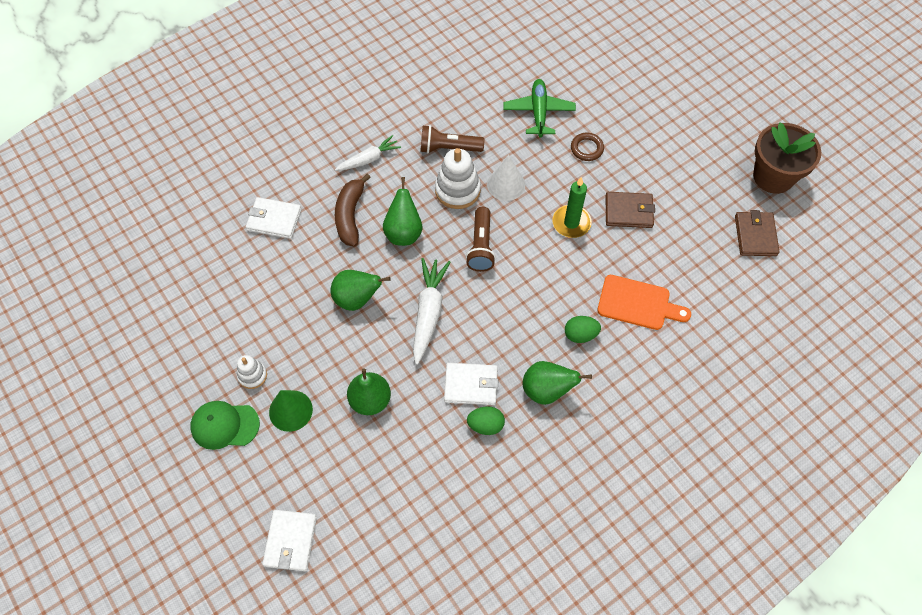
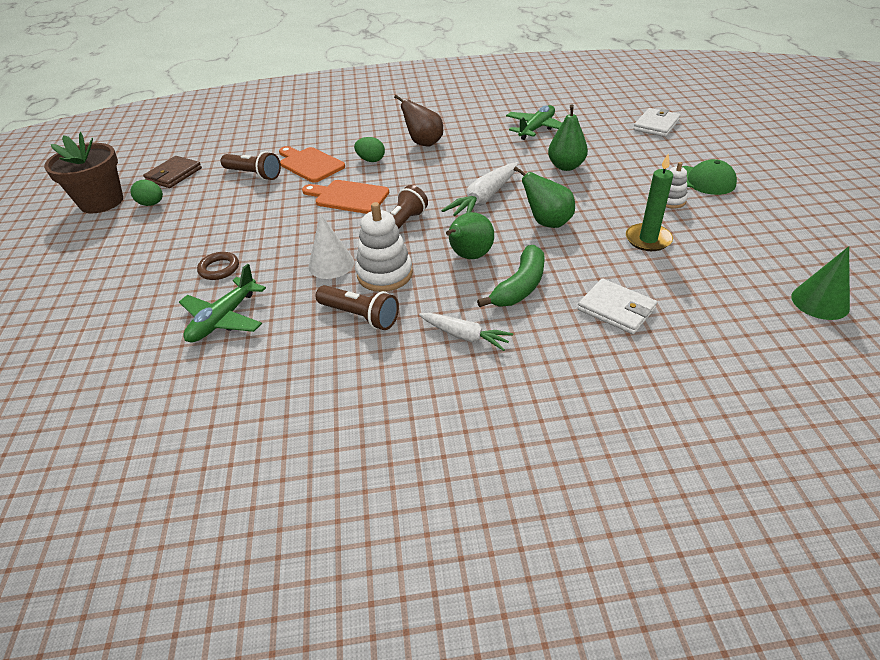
camera: 150 degrees left, 20 degrees down
(290, 410) = (639, 175): green cone -> green cone (820, 302)
(350, 215) = (520, 286): brown banana -> green banana
(369, 159) = (465, 336): white carrot -> white carrot turned 150 degrees counterclockwise
(433, 475) = (536, 128): none -> green plane
(471, 385) = (478, 156): white wallet -> none
(485, 425) = (482, 139): green egg -> green egg (152, 204)
(547, 390) = (424, 143): green pear -> brown pear
(556, 267) = (348, 197): none -> orange cutting board
(571, 223) = (303, 219): green candle -> green candle (648, 239)
(628, 211) = (246, 213): brown wallet -> none
(677, 265) = (254, 174): none -> brown flashlight

